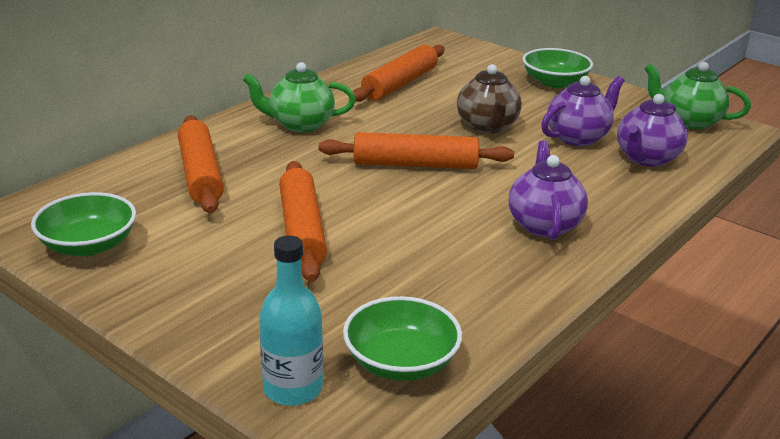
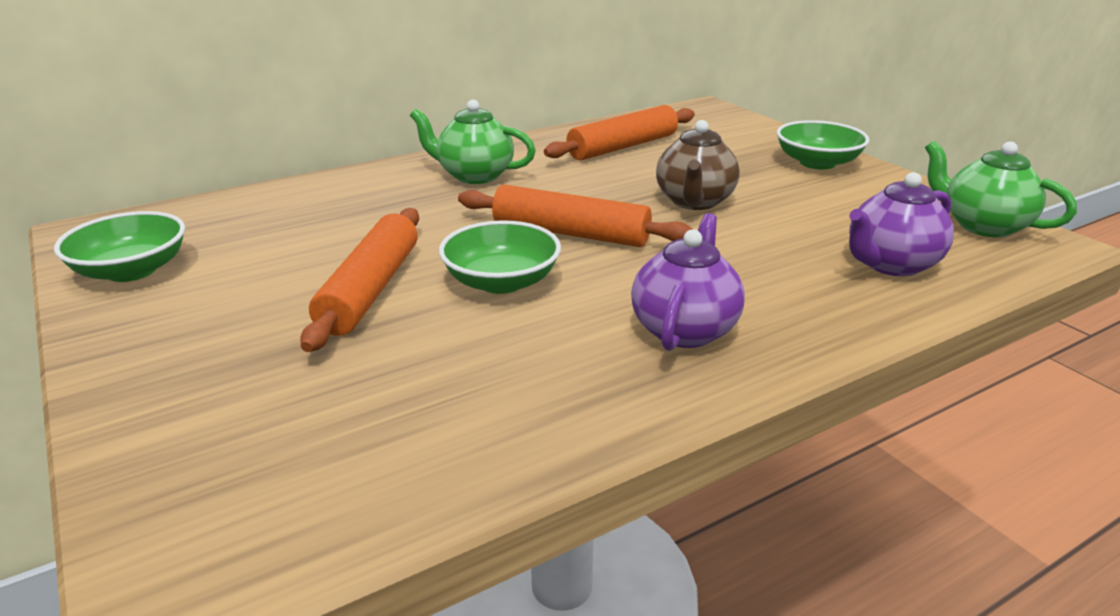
camera: 20 degrees right, 0 degrees up
(200, 174) = (319, 213): orange rolling pin -> none
(293, 388) = (167, 494): turquoise bottle -> none
(401, 362) = (337, 487): green bowl -> green bowl (501, 282)
(578, 137) = (807, 227): purple teapot -> none

